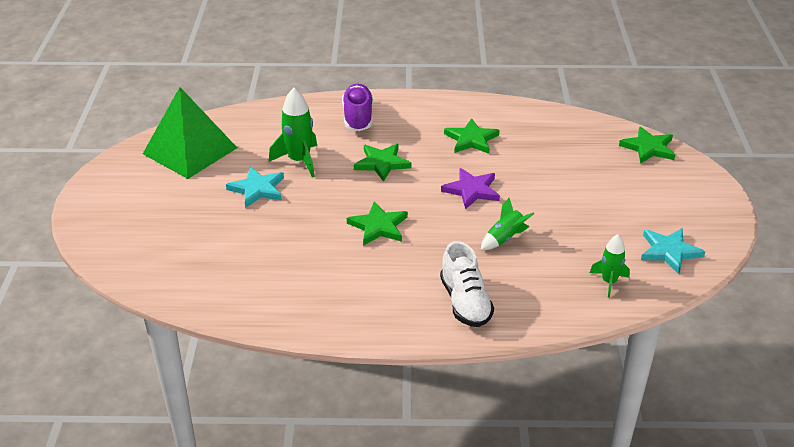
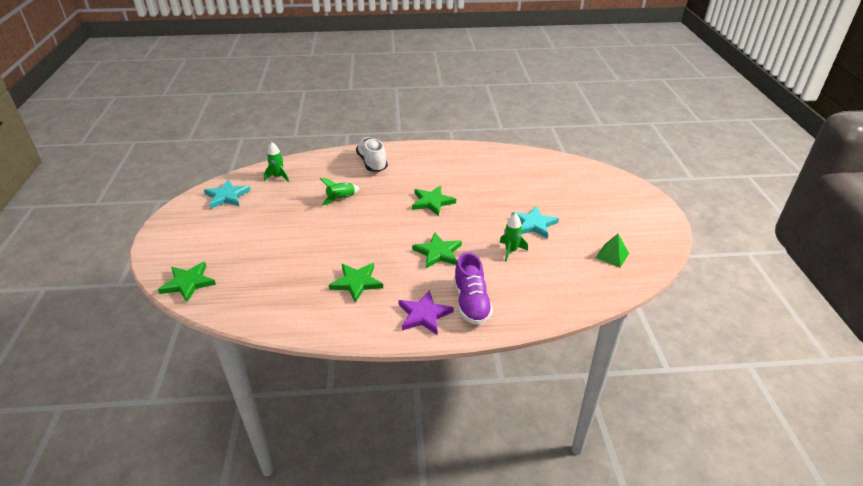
camera: 175 degrees right, 0 degrees up
(190, 150) = (612, 255): green pyramid -> green pyramid, size x0.43
(299, 161) = (511, 251): green rocket -> green rocket, size x0.63
(471, 190) = (361, 233): purple star -> purple star (424, 315)

